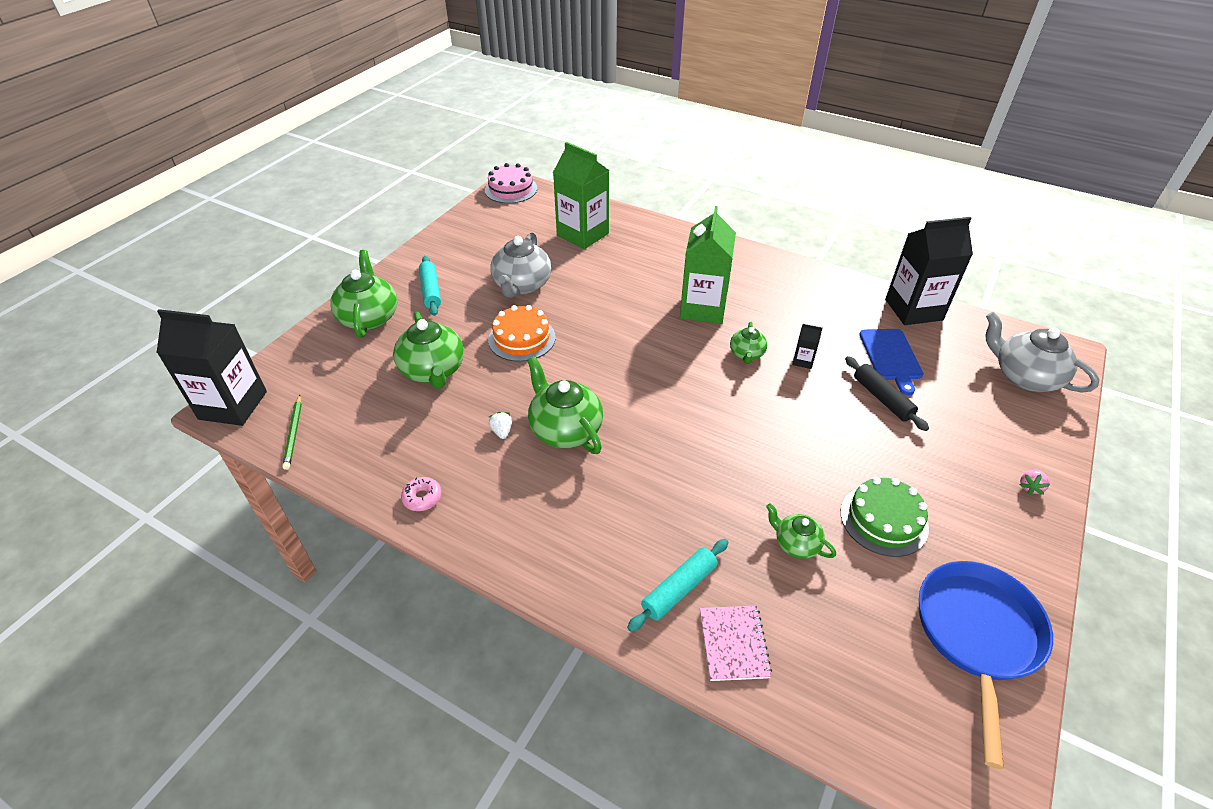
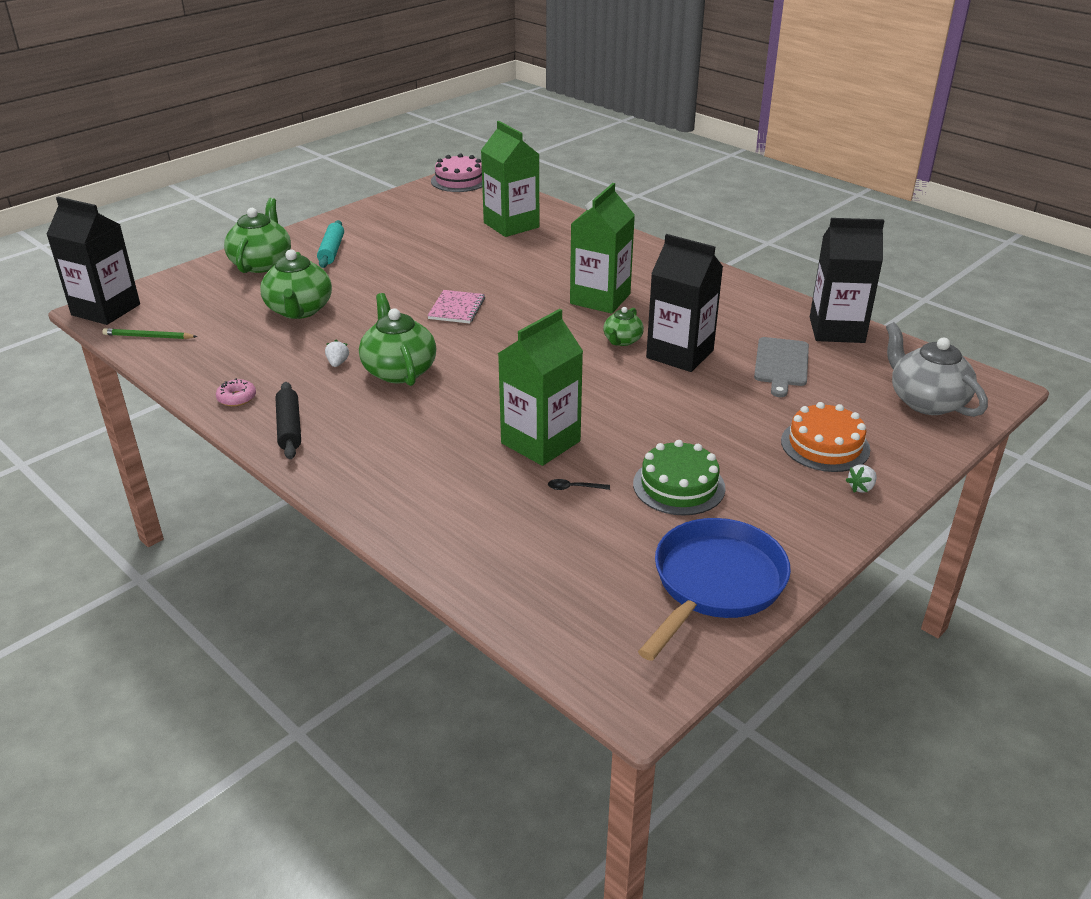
camera: 15 degrees right, 10 degrees down
(294, 433) = (148, 337): green pencil -> green pencil turned 90 degrees clockwise
(522, 285) = (424, 258): grey teapot -> none
(522, 338) = (398, 298): orange cake -> orange cake (825, 445)
(679, 589) = (436, 499): turquoise rolling pin -> none
(734, 644) = (463, 545): pink notebook -> pink notebook (457, 308)
(738, 493) = (540, 442): none -> green carton
(796, 544) = (574, 488): green teapot -> black spoon
(803, 361) = (680, 354): black carton -> black carton, size x2.42
(882, 398) = (746, 395): black rolling pin -> black rolling pin (289, 428)
(891, 357) = (781, 364): blue cutting board -> grey cutting board
(1030, 487) = (861, 488): pink strawberry -> white strawberry

